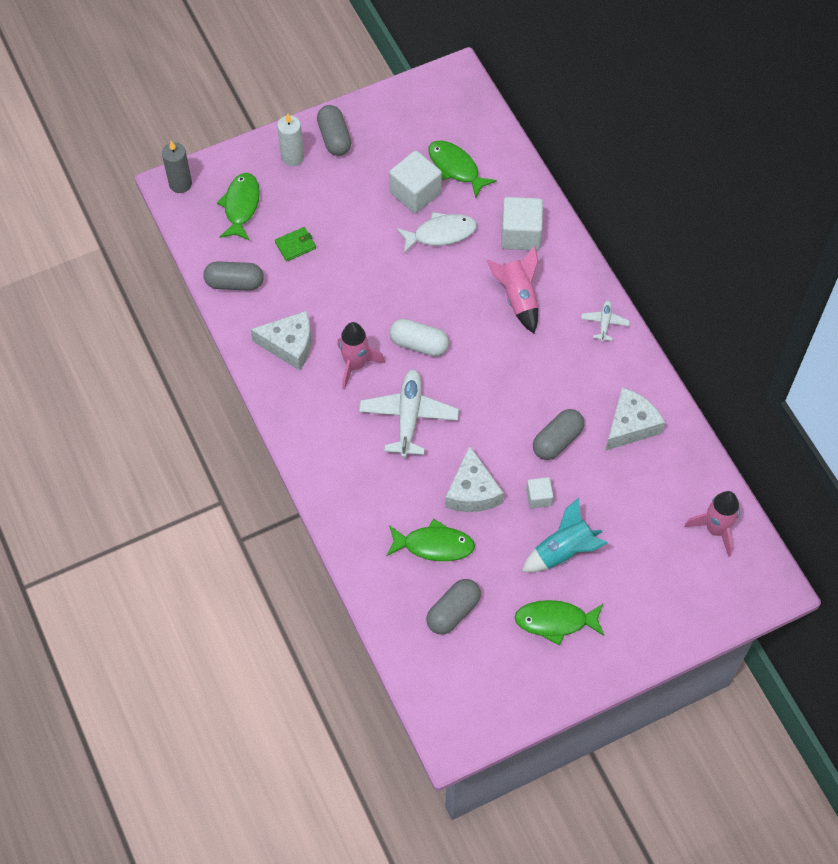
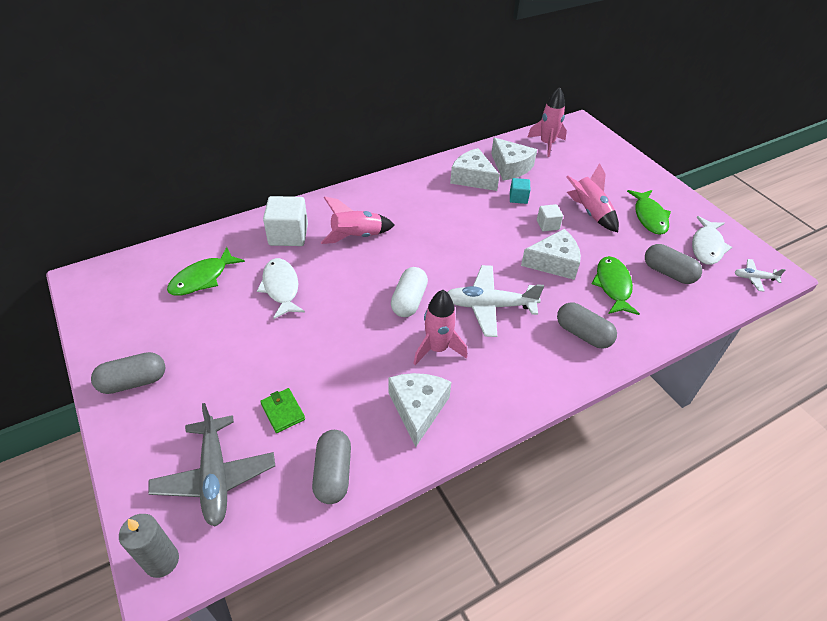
camera: 95 degrees left, 15 degrees down
(241, 206) = (215, 476): green fish -> grey plane
(292, 157) = (150, 423): white candle -> none
(415, 193) = (227, 308): white cube -> none
(498, 673) = (707, 246): none -> white fish
(557, 440) = (493, 215): grey capsule -> grey capsule (583, 334)
(563, 551) = (589, 212): turquoise rocket -> pink rocket
(591, 473) = (518, 198): none -> turquoise cube
(604, 323) = (381, 189): white plane -> white plane (754, 278)
(657, 474) = (510, 167): none -> white cheese

